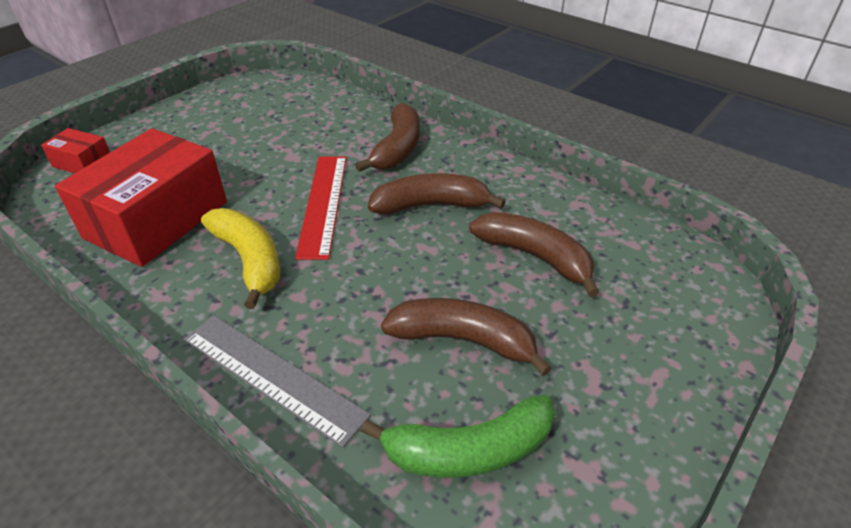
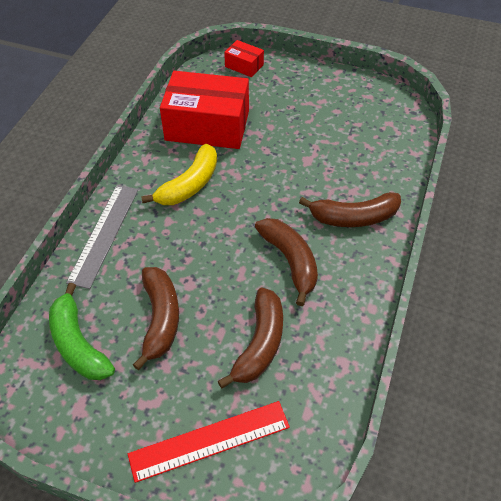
camera: 70 degrees right, 10 degrees up
(83, 163) = (244, 65): red box -> red box turned 60 degrees counterclockwise
(323, 204) = (261, 198): red ruler -> red ruler (209, 440)

